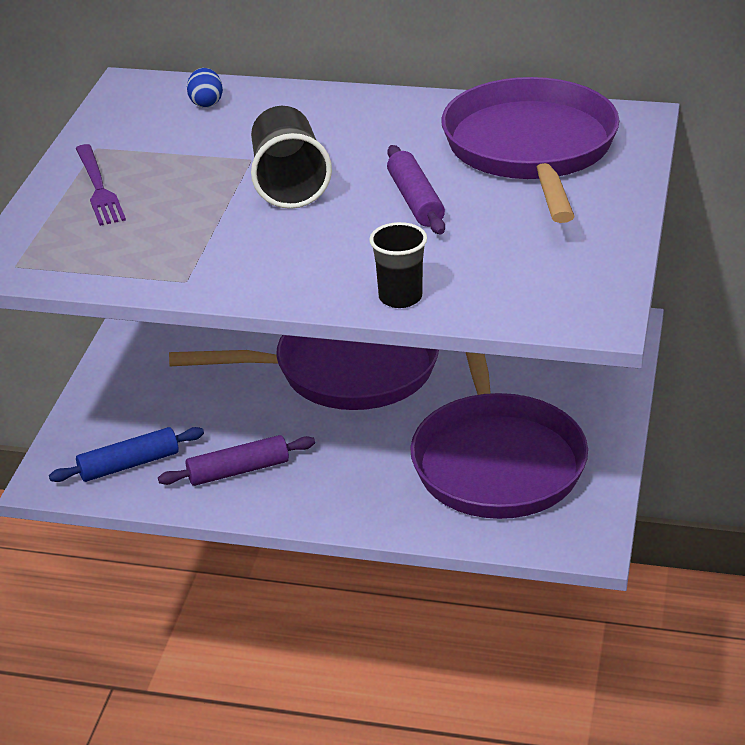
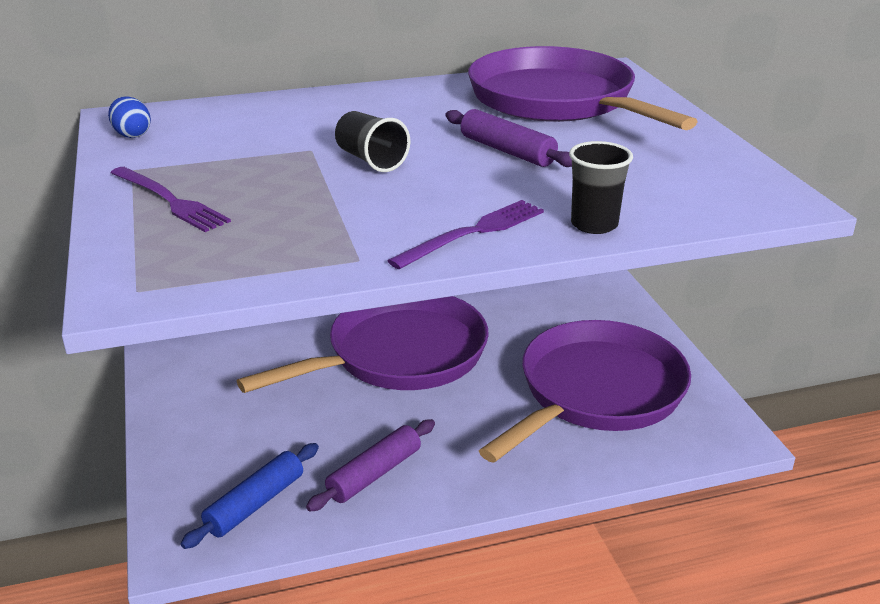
camera: 30 degrees left, 5 degrees down
(206, 103) = (216, 118): blue egg -> blue egg (132, 134)
(288, 183) = (371, 160): black cup -> black cup, size x0.65
(294, 279) = (473, 233): none -> purple fork
(496, 460) = (596, 392): purple pan -> purple pan turned 105 degrees counterclockwise

